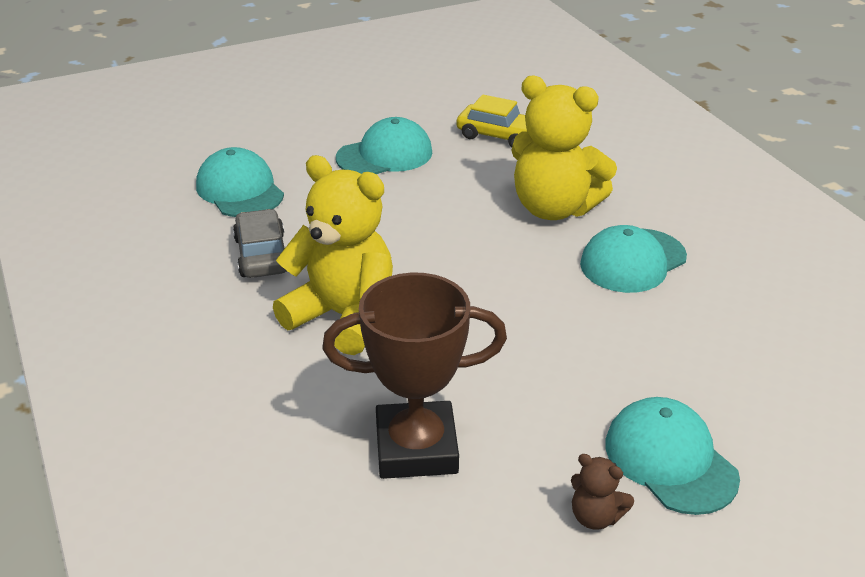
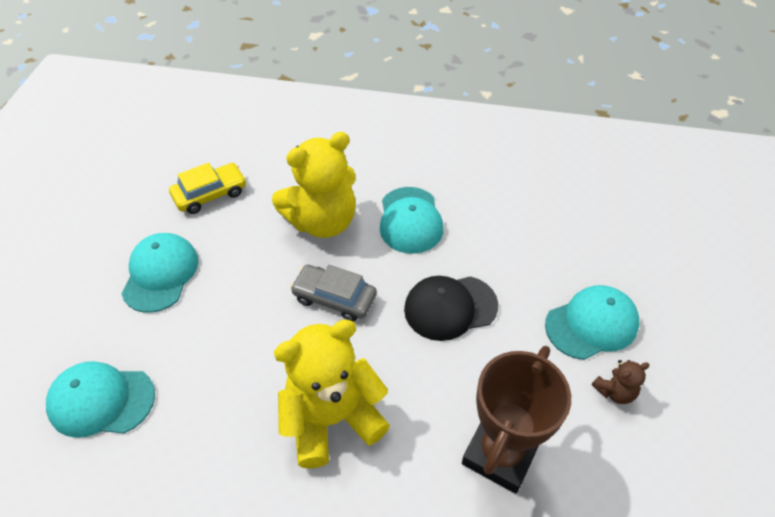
camera: 55 degrees left, 15 degrees up
(262, 255) = (208, 433): grey car -> grey car (334, 298)
(555, 337) = (450, 307): none -> black cap
(670, 460) = (591, 324): turquoise cap -> turquoise cap turned 150 degrees clockwise

